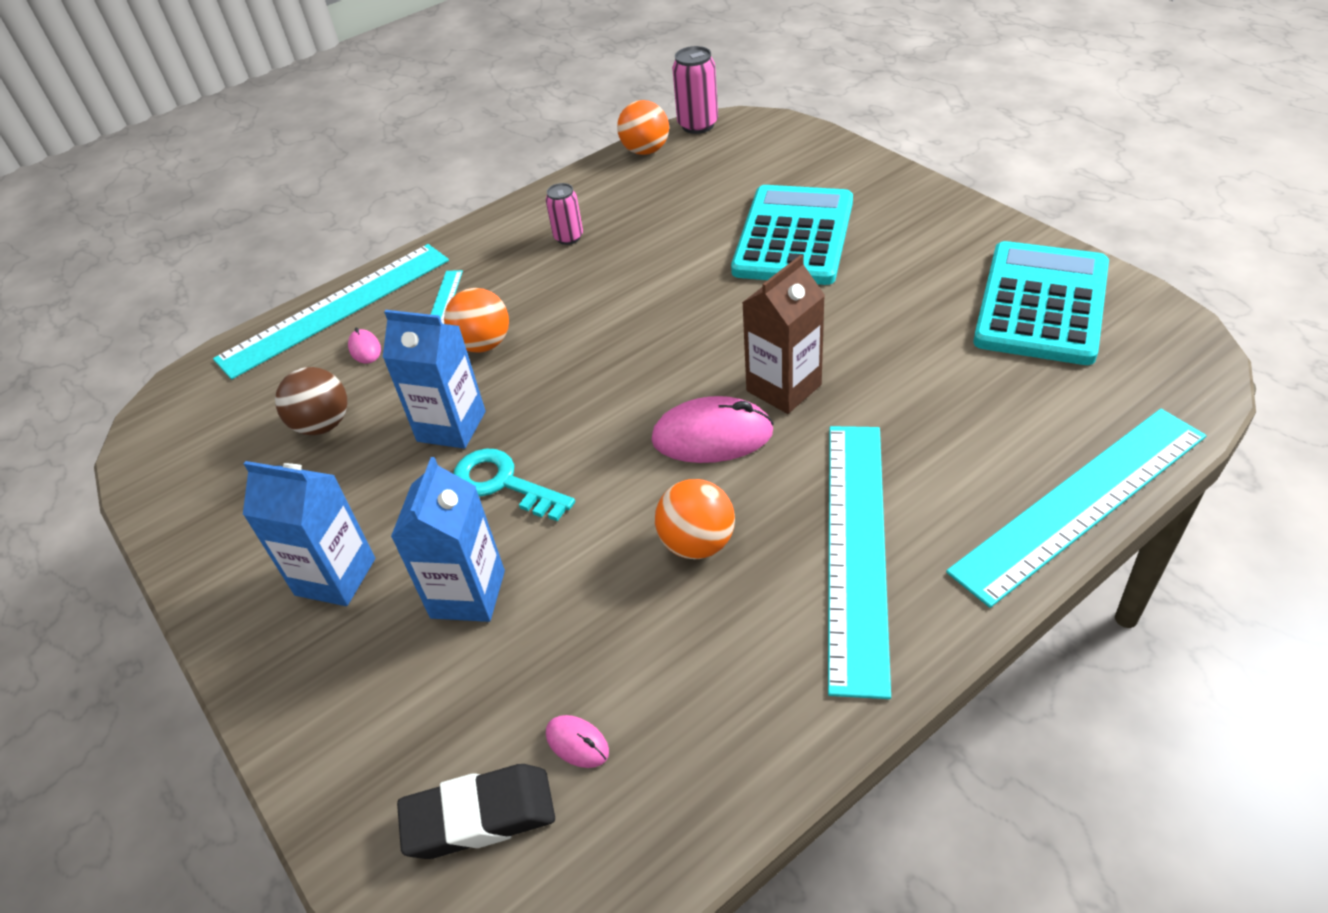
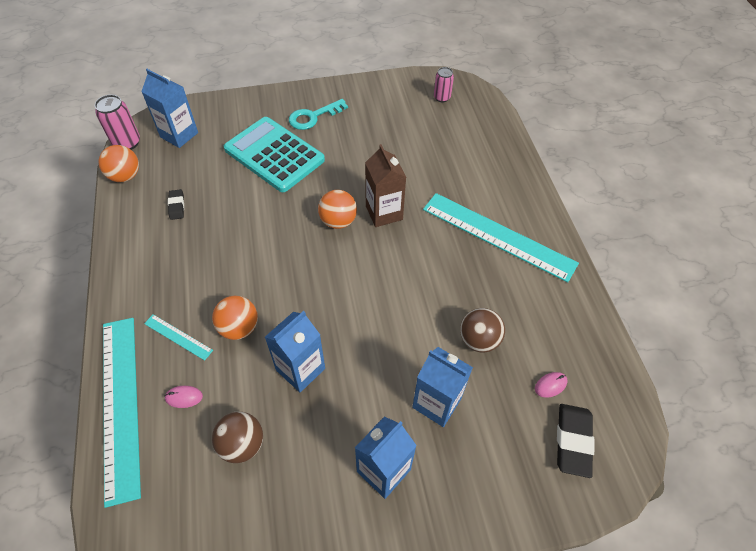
camera: 70 degrees left, 10 degrees up
(503, 484) = (367, 358): turquoise key -> turquoise key (313, 117)
(568, 237) = (174, 247): pink can -> pink can (442, 97)
(612, 604) = (479, 340): none -> brown ball
(632, 207) = (177, 206): none -> black eraser
(697, 543) = (461, 290): orange ball -> orange ball (338, 221)
(712, 436) = (396, 254): pink mouse -> none
(749, 151) = (179, 135): none -> blue carton
(1041, 304) = (399, 104): turquoise calculator -> none
(1081, 502) = (515, 158): turquoise ruler -> none

